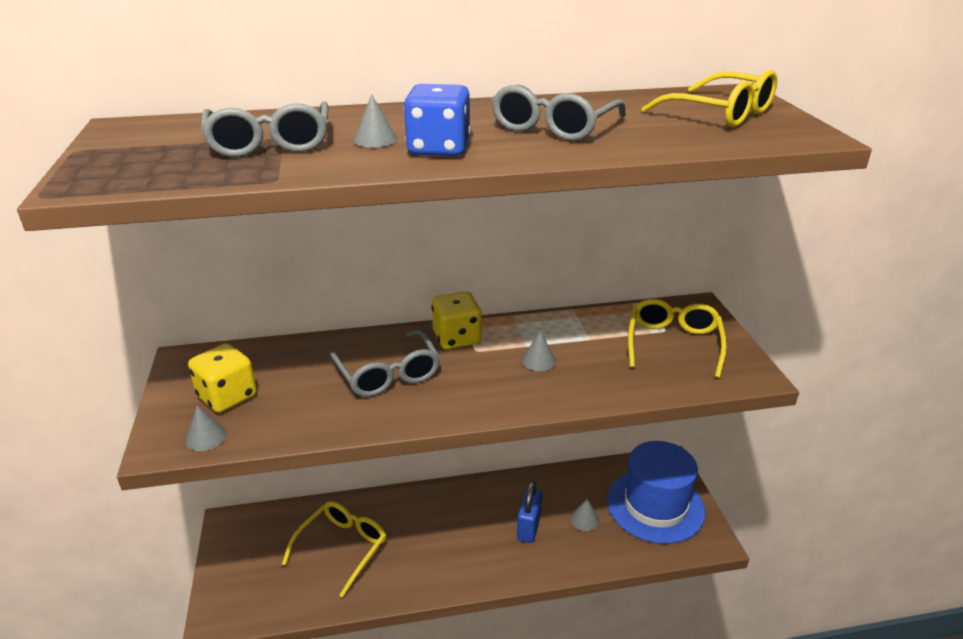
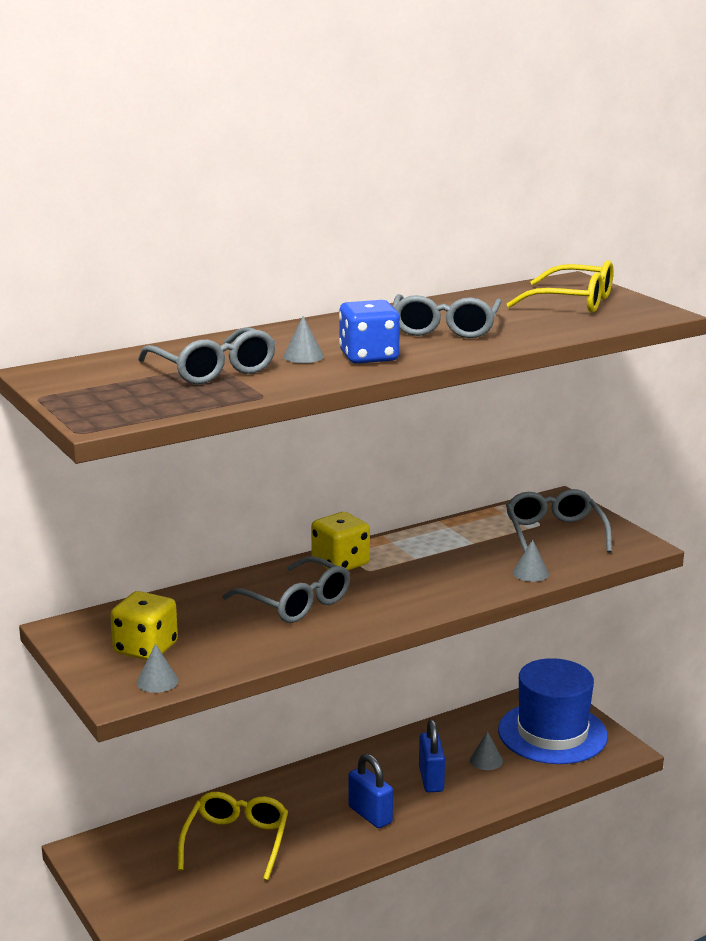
camera: 20 degrees left, 10 degrees down
(460, 551) = (370, 815): none -> blue padlock
(538, 360) = (436, 567): grey cone -> grey cone (530, 573)
(673, 343) = (554, 533): yellow glasses -> grey glasses

